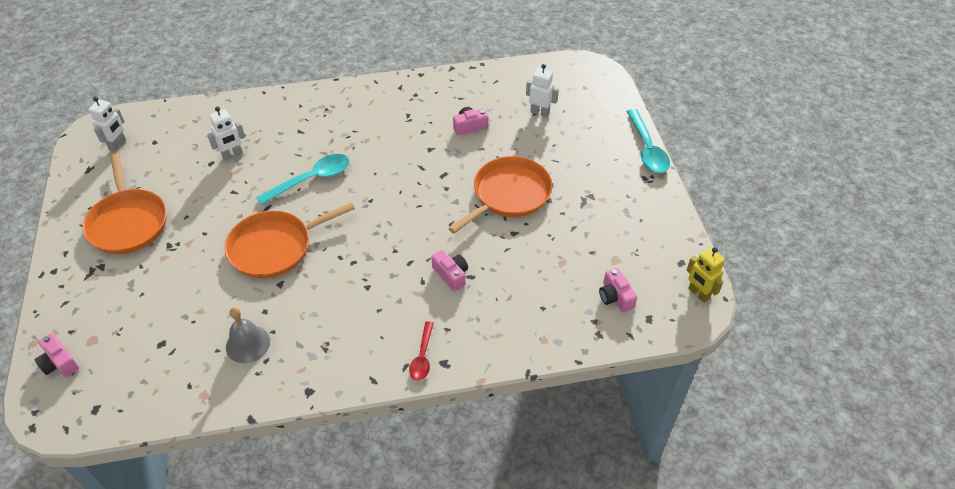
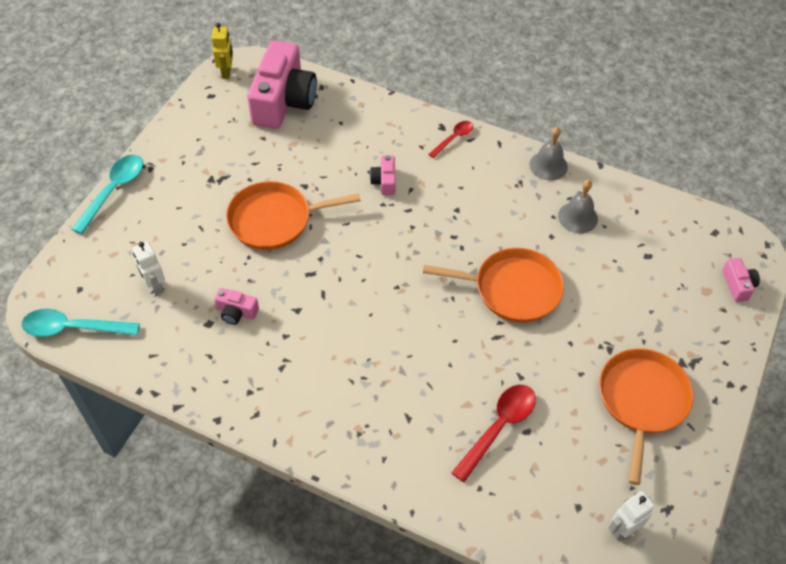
camera: 145 degrees left, 5 degrees up
(232, 155) = (498, 428): white robot -> red spoon
(306, 384) = (548, 165): none -> grey bell
(311, 180) = (436, 344): turquoise spoon -> turquoise spoon (74, 328)
(615, 297) = (283, 101): pink camera -> pink camera, size x2.33

